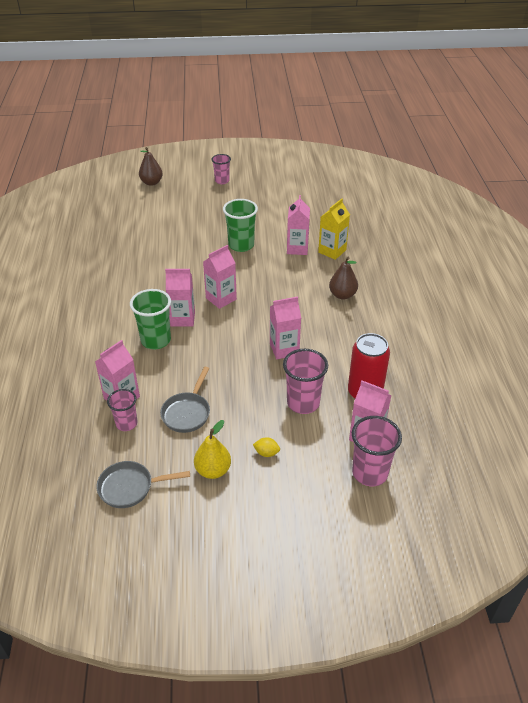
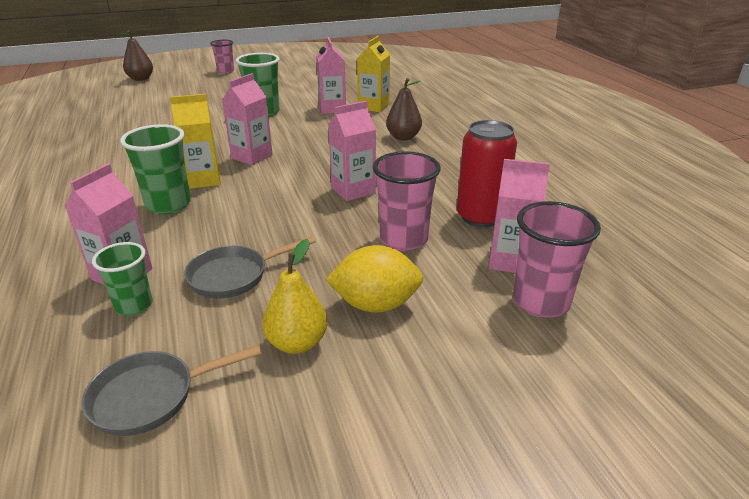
camera: 15 degrees left, 10 degrees down
(126, 424) = (134, 305): pink cup -> green cup
(182, 319) = (203, 180): pink carton -> yellow carton
(187, 412) = (234, 276): grey pan -> grey pan turned 60 degrees clockwise
(266, 453) = (375, 304): yellow lemon -> yellow lemon, size x2.10

